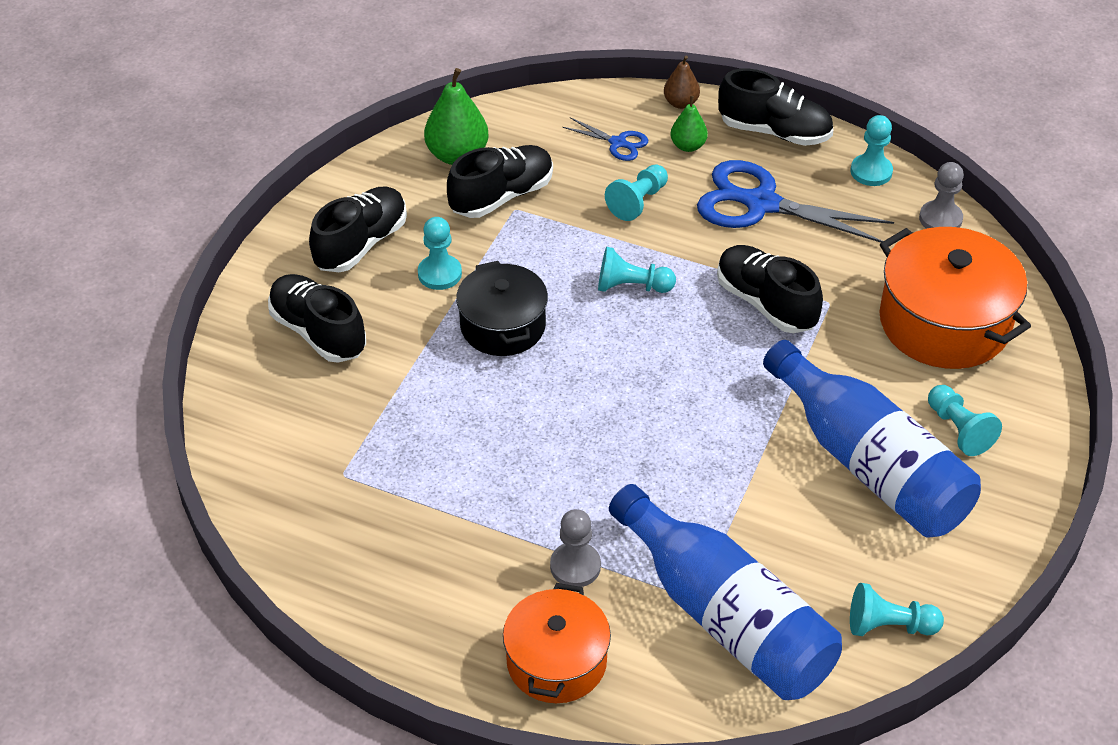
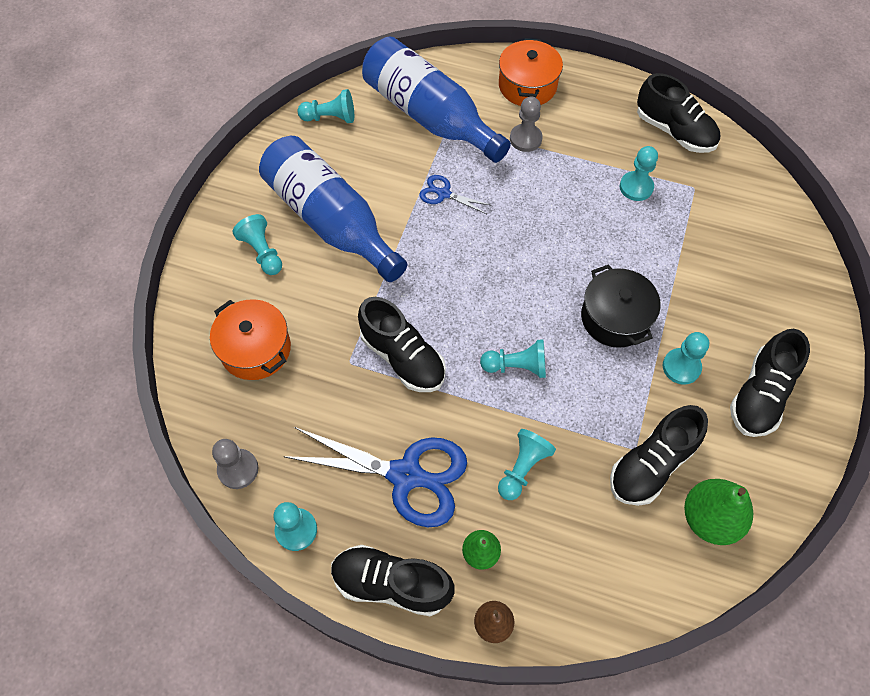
camera: 175 degrees right, 15 degrees up
(318, 332) = (758, 301): black shoe -> black shoe (674, 131)
(426, 481) = (636, 187): none -> turquoise pawn
(618, 143) = (552, 551): blue scissors -> blue scissors (444, 194)
(944, 322) = (256, 349): orange pot -> orange pot, size x0.65

